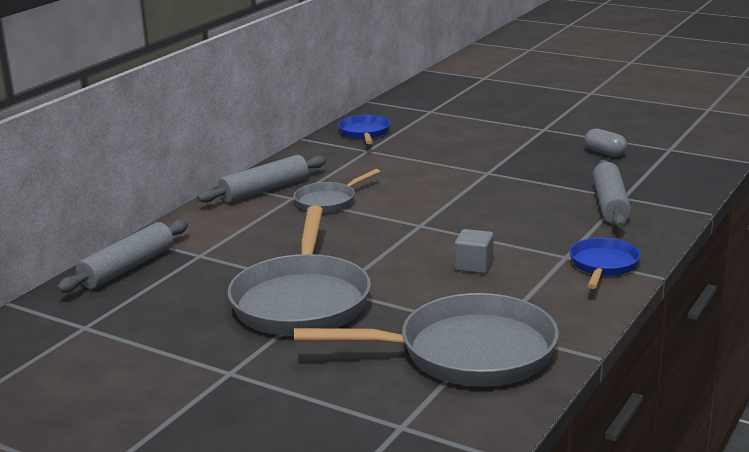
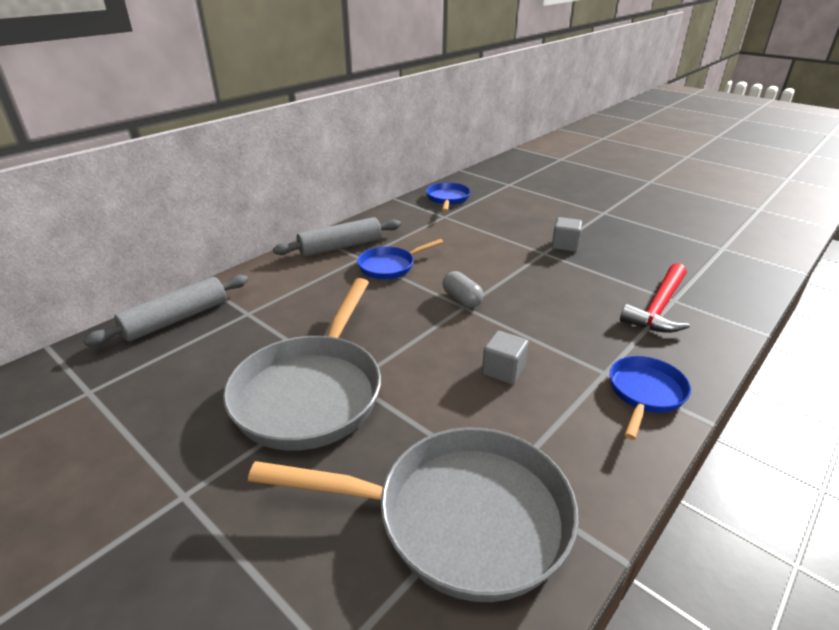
camera: 10 degrees right, 10 degrees up
(328, 201) = (390, 266): grey pan -> blue pan
(508, 163) = (565, 245): none -> grey cube
(604, 153) = (658, 245): grey capsule -> grey capsule (462, 299)
(610, 204) = (659, 307): grey rolling pin -> red hammer

